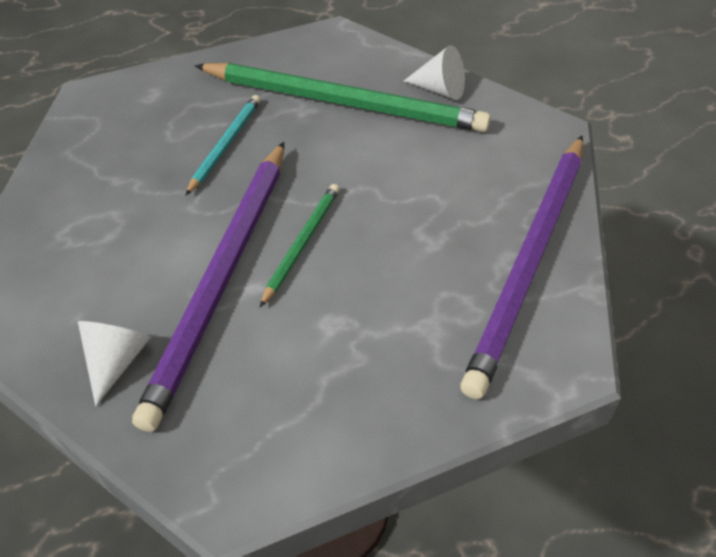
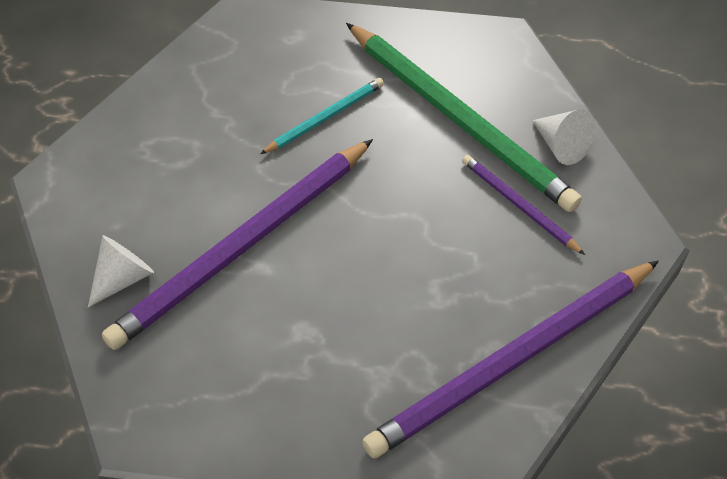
camera: 30 degrees right, 5 degrees up
(302, 243) = (327, 246): green pencil -> none
(441, 144) = (519, 205): none -> purple pencil

